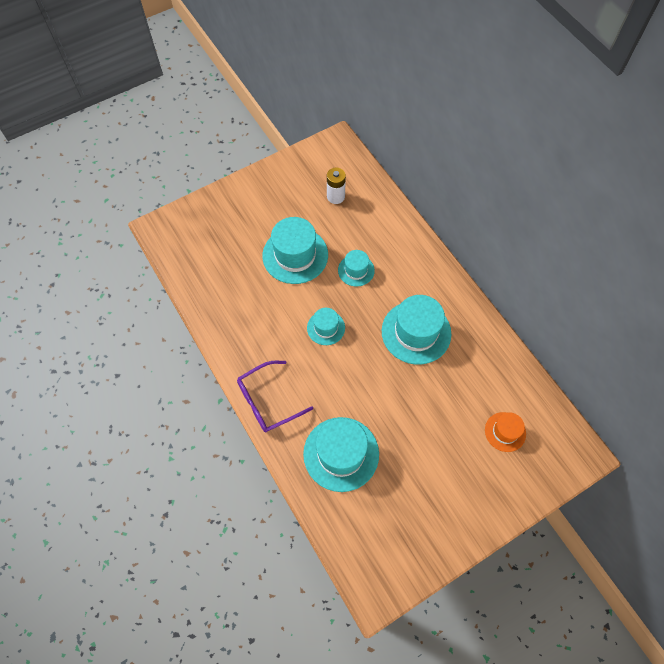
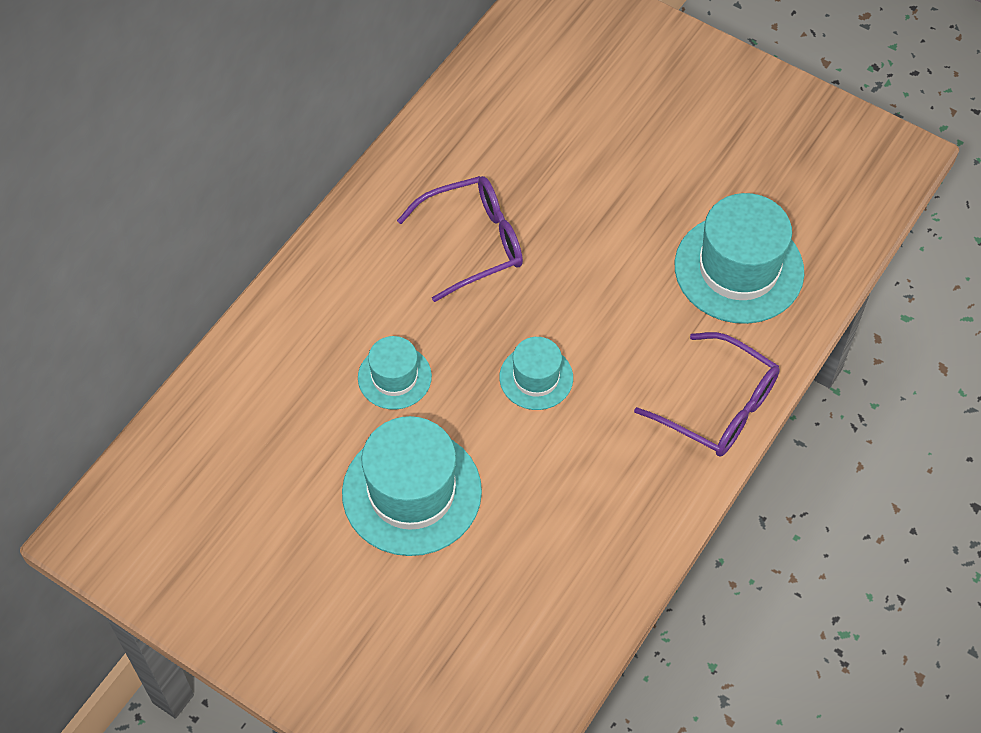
camera: 115 degrees left, 5 degrees down
(335, 196) = (239, 479): white battery -> none
(416, 332) = (472, 243): turquoise hat -> purple glasses
(505, 432) = (577, 79): orange hat -> none

